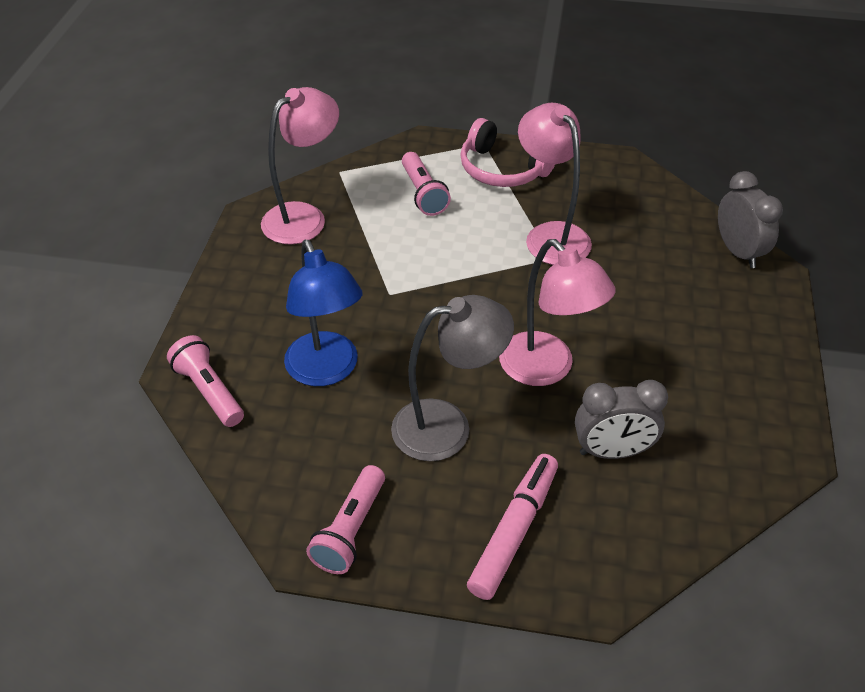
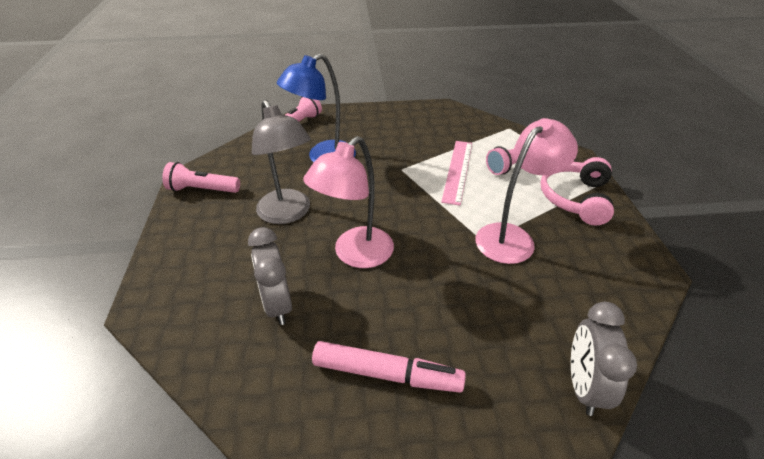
camera: 75 degrees right, 5 degrees down
(304, 217) = (454, 124): pink lamp -> none
(415, 243) = (458, 171): none -> pink ruler
(513, 531) = (200, 258): pink marker -> pink marker (386, 374)
(738, 252) = (583, 386): grey clock -> grey clock turned 135 degrees clockwise

